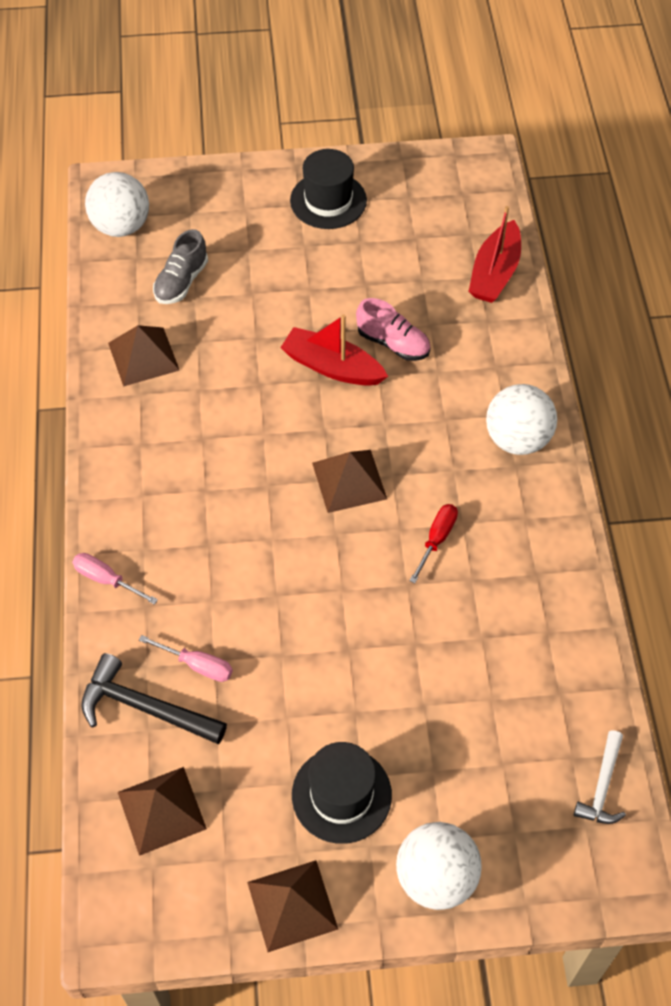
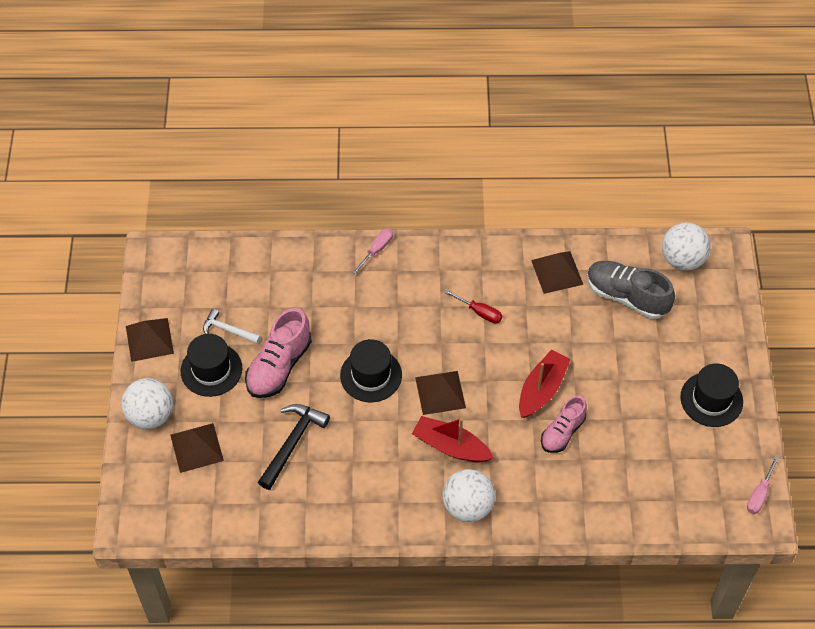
camera: 95 degrees right, 0 degrees up
(144, 707) = (285, 269): black hammer -> black hammer (292, 443)
(161, 810) = (218, 277): brown pyramid -> brown pyramid (197, 447)
(181, 282) = (626, 297): grey shoe -> grey shoe, size x1.54
(198, 665) = (309, 298): pink screwdriver -> pink screwdriver (759, 494)
(325, 694) = (279, 366): none -> pink shoe
(330, 568) = (371, 375): none -> black hat
(437, 539) = (387, 442): red screwdriver -> red screwdriver (480, 312)
(495, 273) = (632, 513): red boat -> red boat (451, 446)
(602, 787) = (190, 518): white hammer -> white hammer (228, 330)

